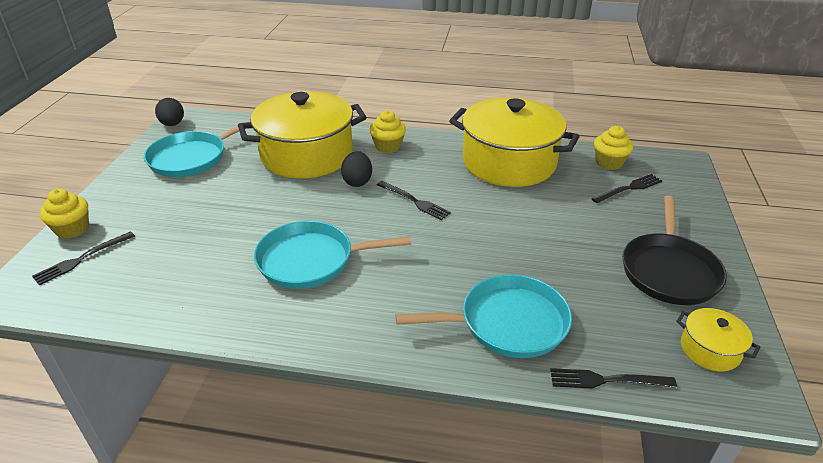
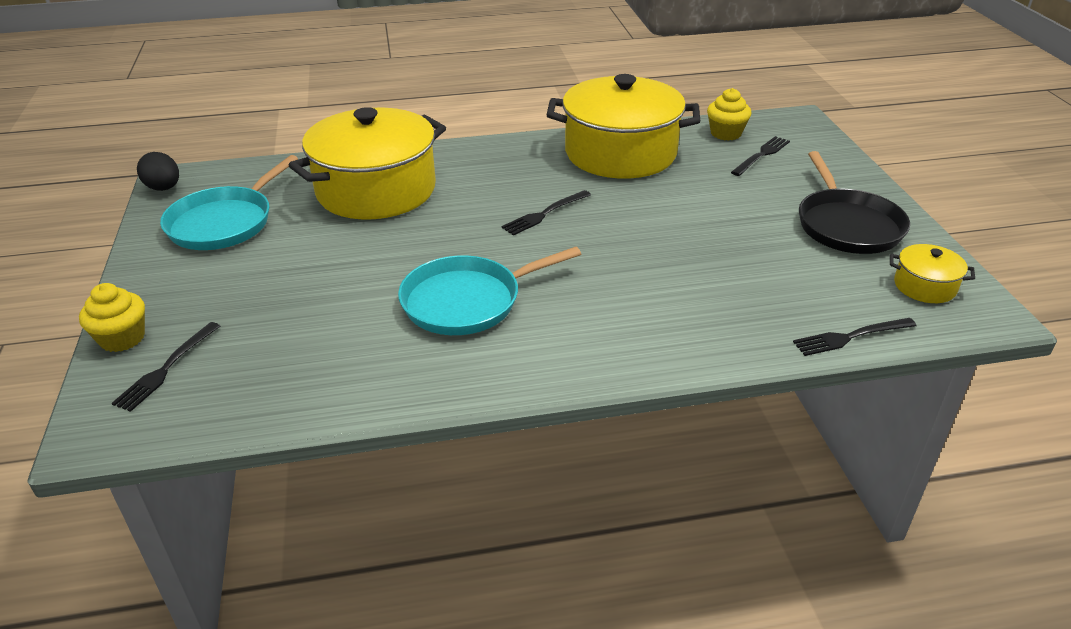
camera: 20 degrees left, 0 degrees up
(357, 181) = (461, 207): black egg -> none
(388, 146) = (470, 162): yellow cupcake -> none
(415, 201) = (544, 214): black fork -> black fork turned 120 degrees clockwise
(508, 323) = (724, 310): turquoise pan -> none

